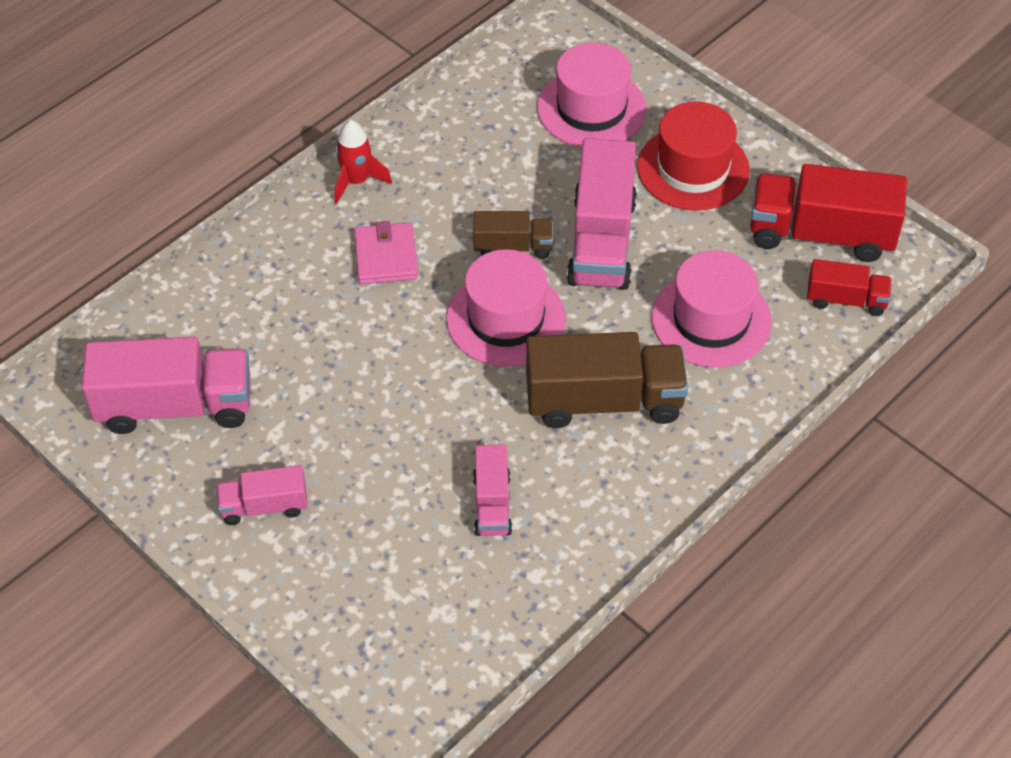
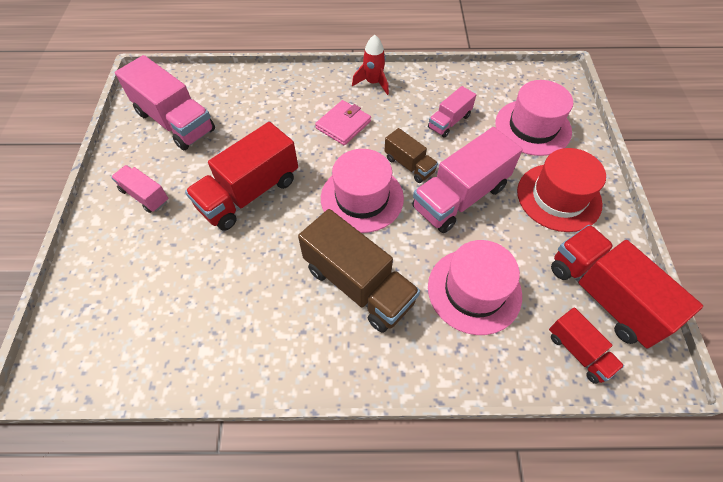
camera: 45 degrees right, 5 degrees up
(380, 409) = (249, 193): none -> red truck
(492, 504) = (235, 289): pink truck -> pink truck (449, 122)

